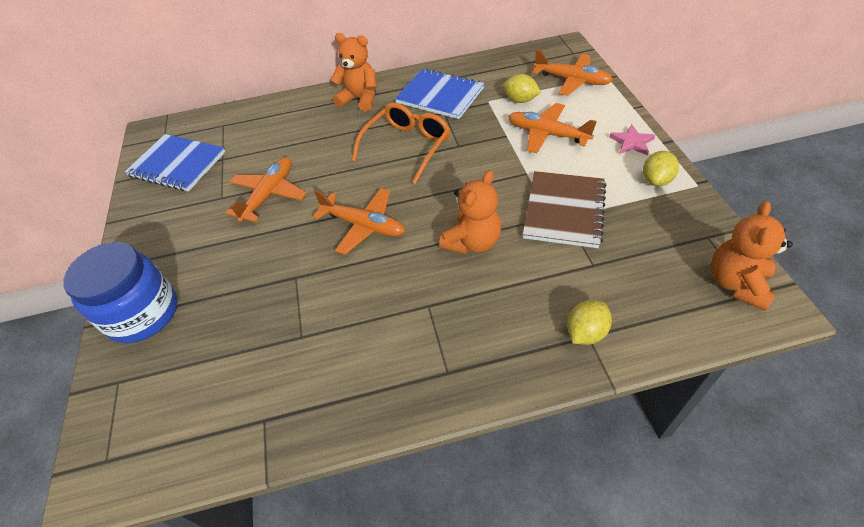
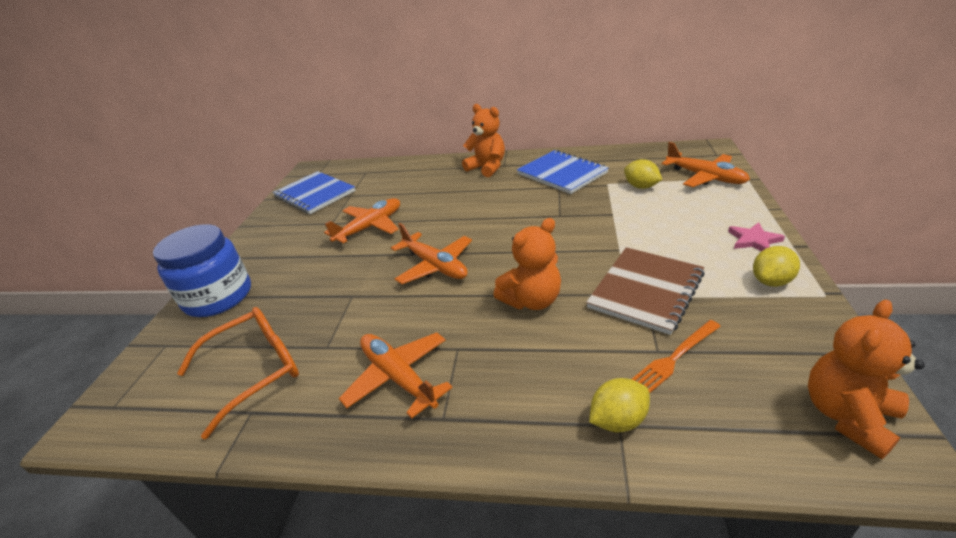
camera: 20 degrees right, 15 degrees down
(406, 147) = (509, 209): orange glasses -> orange glasses (254, 371)
(547, 134) = (657, 219): orange plane -> orange plane (398, 377)
(608, 267) = (674, 357): none -> orange fork

